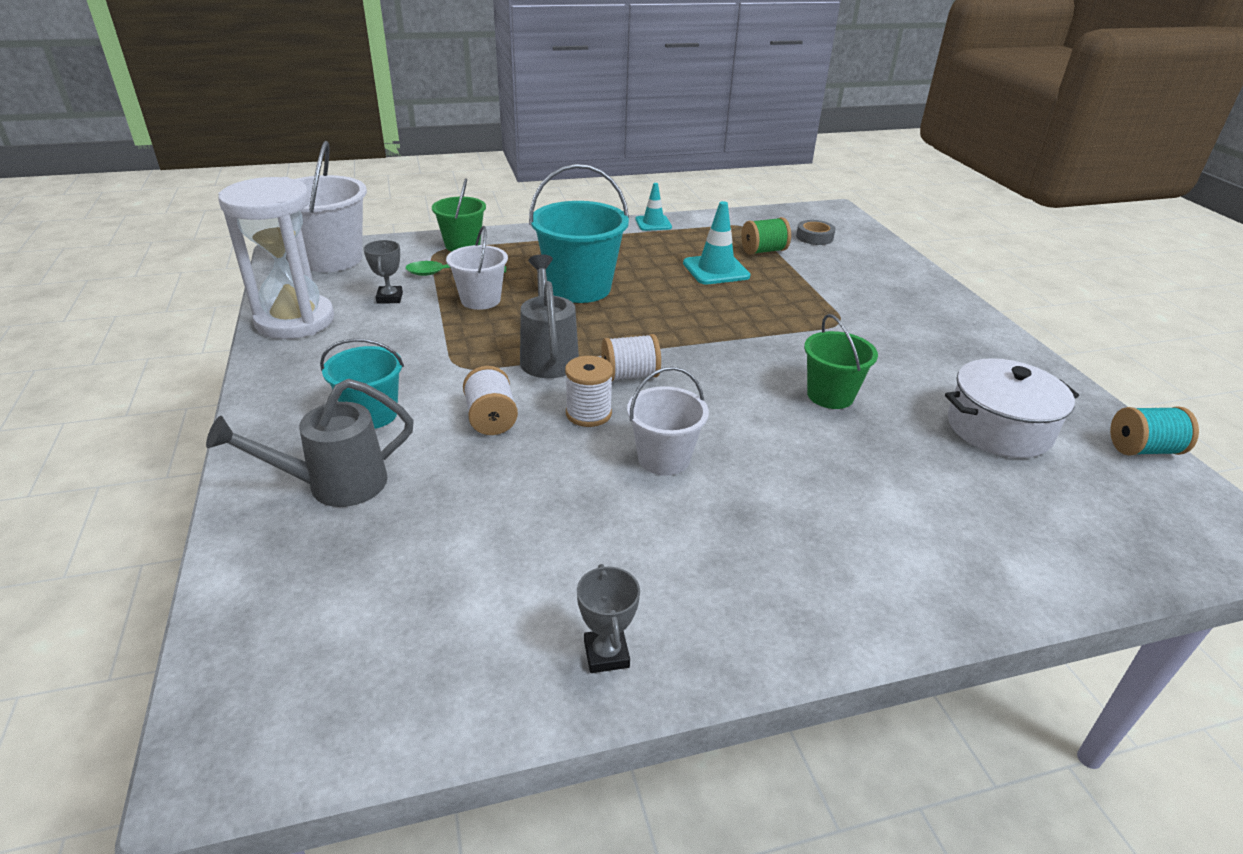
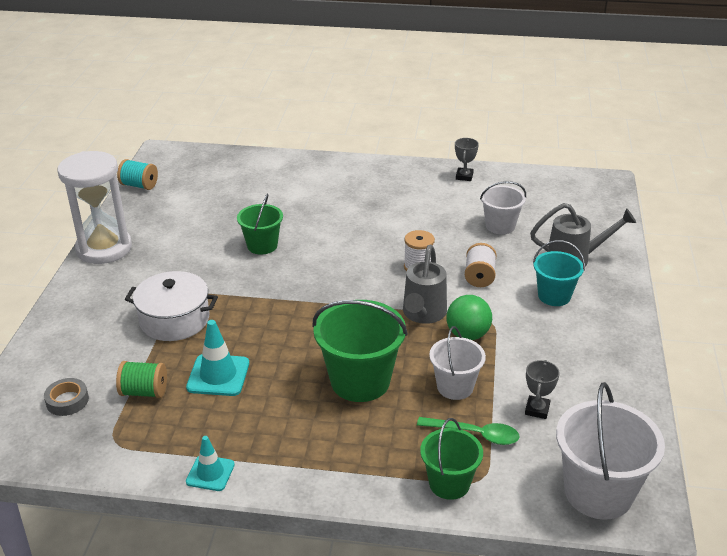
camera: 155 degrees left, 0 degrees up
(295, 321) = (620, 399): white hourglass -> white hourglass (104, 248)
(483, 346) = (468, 335): none -> green ball
(579, 288) = (360, 381): turquoise bucket -> green bucket
(630, 375) = (375, 286): white spool -> none
(663, 458) = (392, 234): white bucket -> white bucket (500, 226)
(998, 428) = (194, 209): white pot -> white pot (174, 320)

